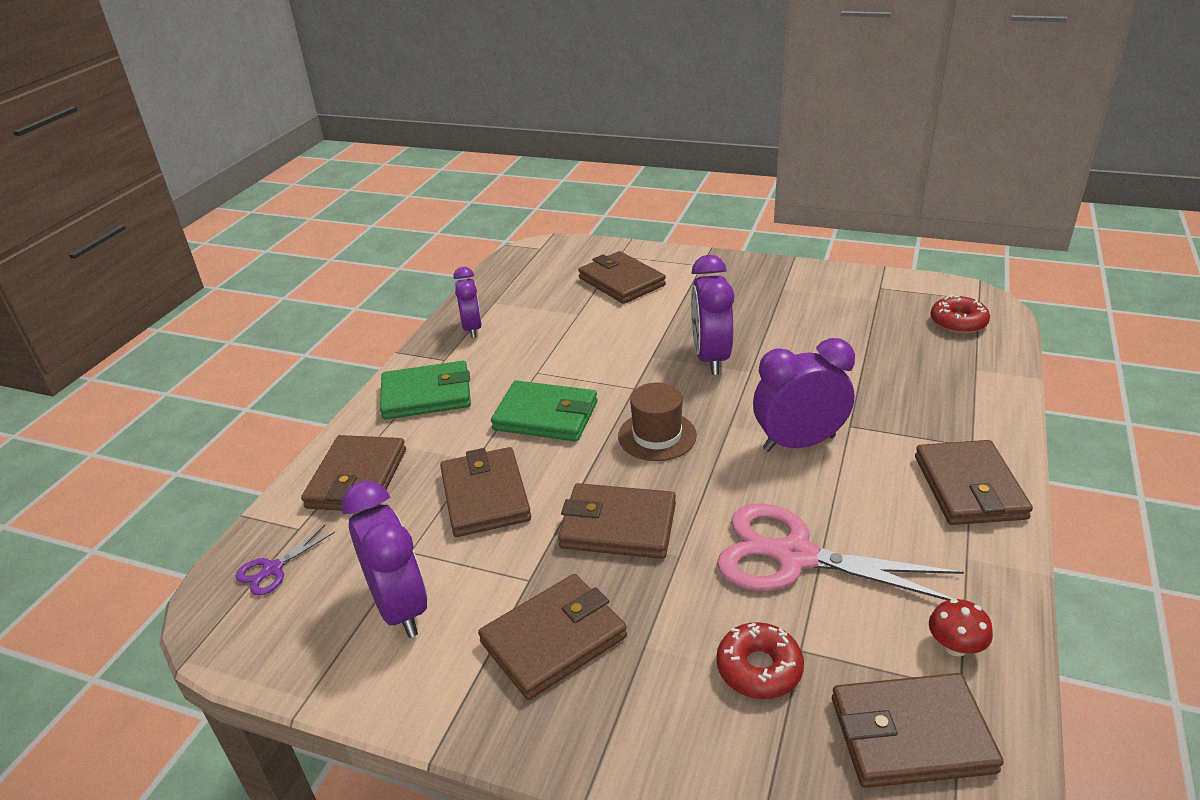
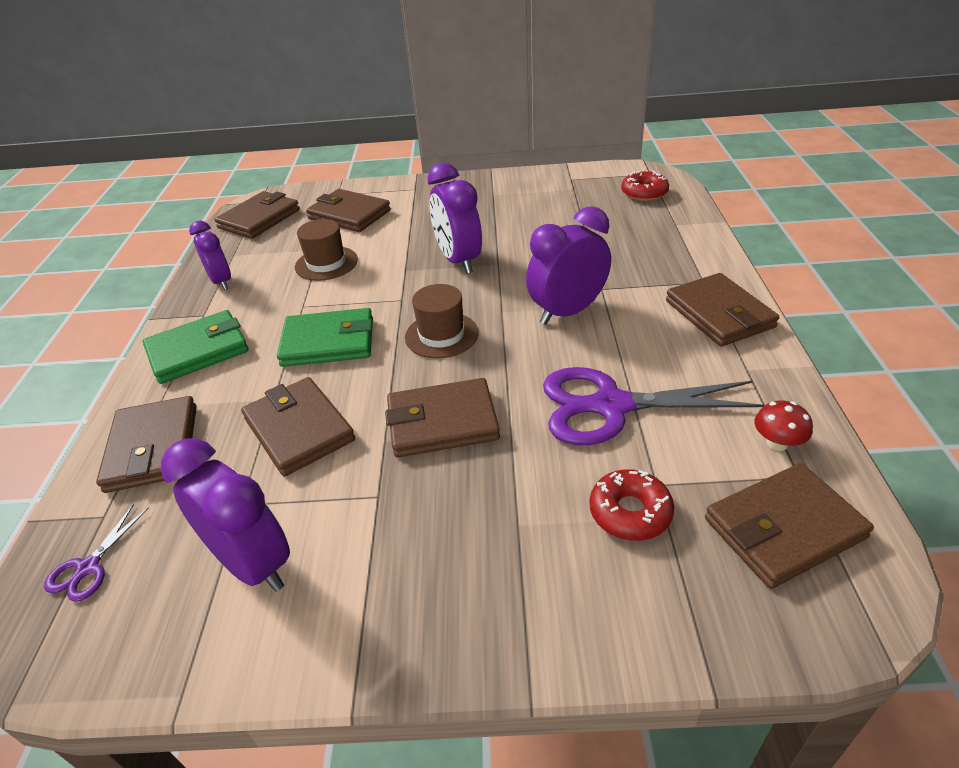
camera: 20 degrees left, 5 degrees up
(553, 640) = (428, 546): brown wallet -> brown wallet (259, 219)
(577, 331) = (326, 263): none -> brown hat
(794, 556) = (611, 406): pink scissors -> purple scissors

